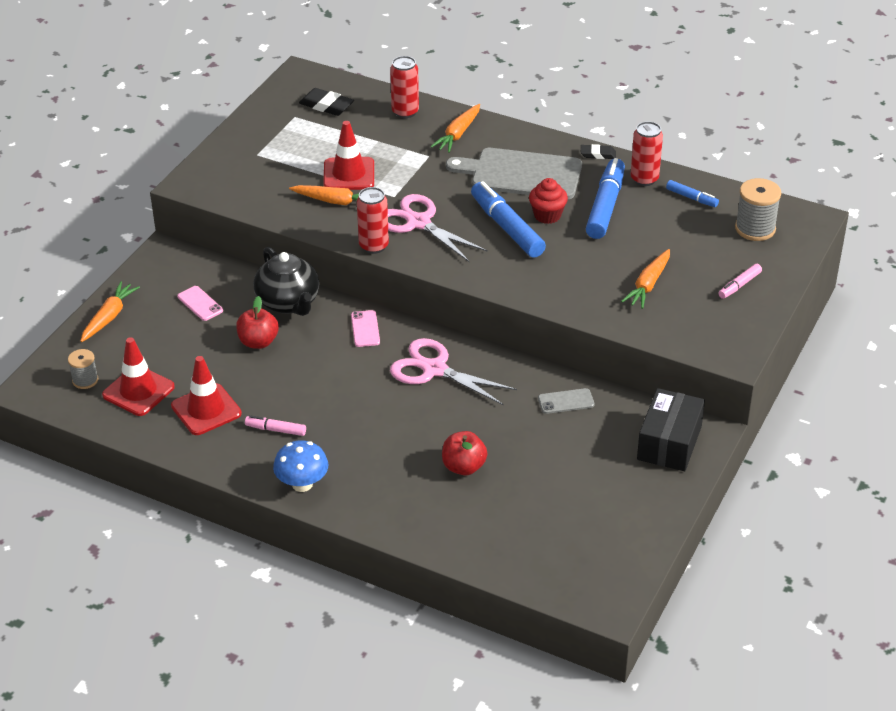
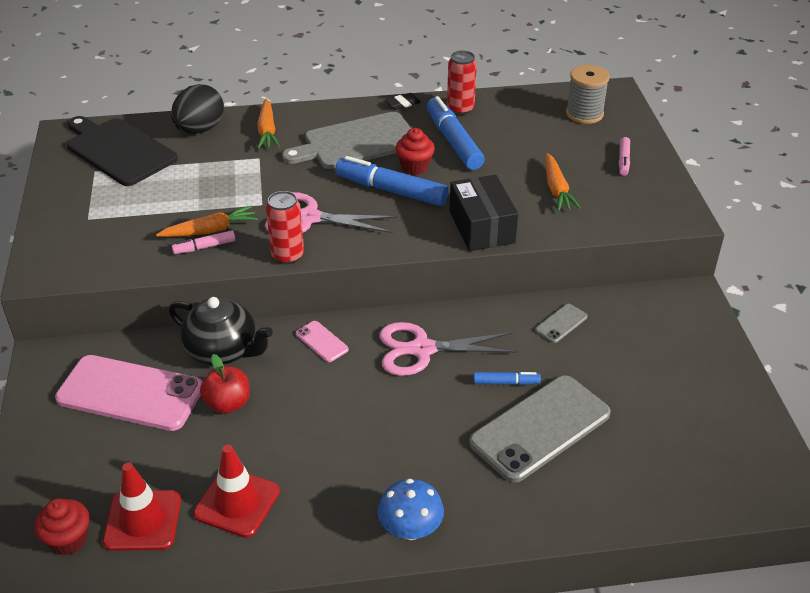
camera: 35 degrees left, 0 degrees up
(85, 380) = (68, 540): grey spool -> red cupcake
(109, 317) = (38, 455): orange carrot -> none
(200, 303) = (130, 393): pink phone -> pink phone, size x2.32
(276, 430) = (329, 486): pink marker -> pink marker (204, 247)
(326, 106) = (118, 150): black eraser -> black cutting board
(349, 174) = (199, 201): red traffic cone -> none
(405, 112) = (200, 129): red can -> black egg
(464, 467) = (540, 428): red apple -> grey phone
(669, 443) = (677, 318): black box -> black box (481, 227)
(691, 198) = (512, 109): blue marker -> blue marker (506, 382)

